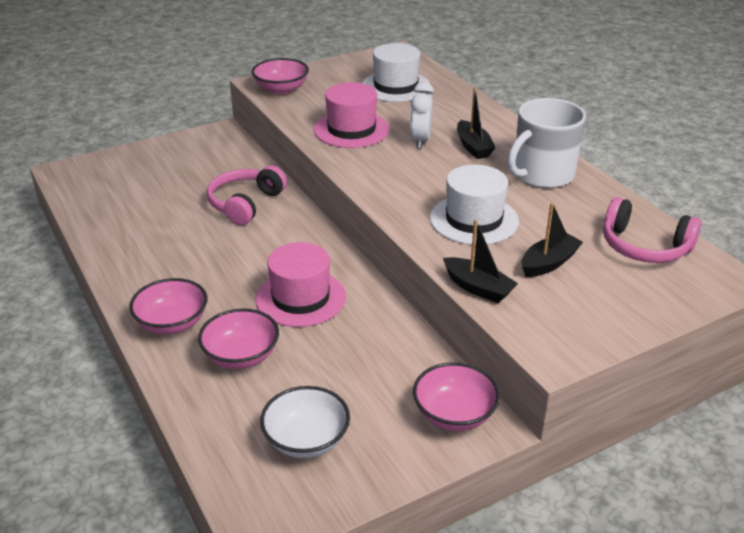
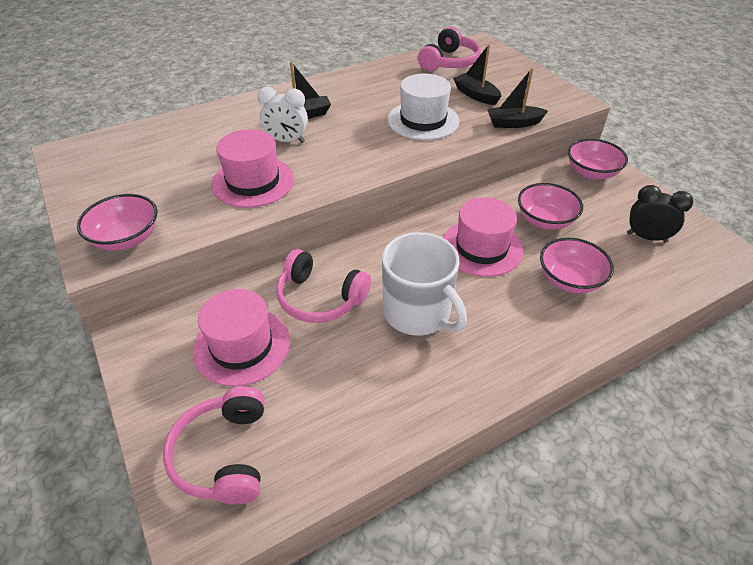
camera: 90 degrees left, 10 degrees up
(112, 174) = (223, 454): none -> pink headphones
(172, 323) = (539, 334): pink bowl -> pink bowl (545, 220)
(202, 173) = (242, 346): none -> pink hat
(306, 440) = (646, 237): white bowl -> black clock
(396, 86) = (158, 153): white hat -> none
(478, 288) = (513, 123): black boat -> black boat turned 135 degrees counterclockwise
(542, 174) = (354, 88): white mug -> white mug (418, 313)

